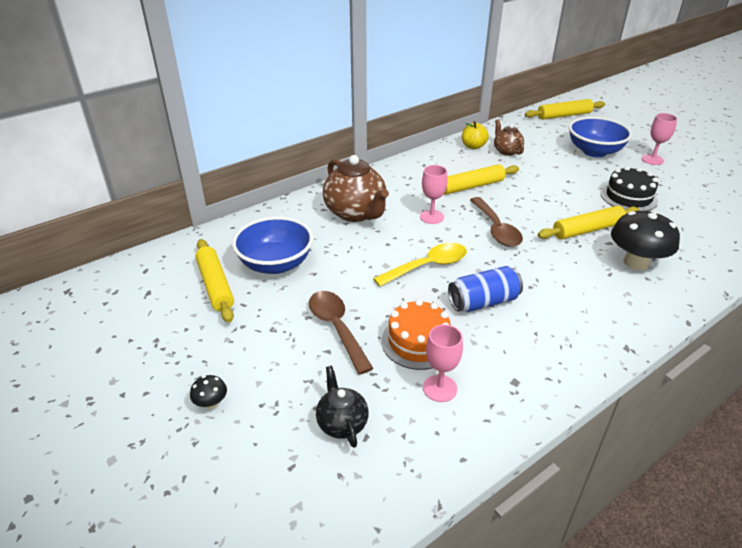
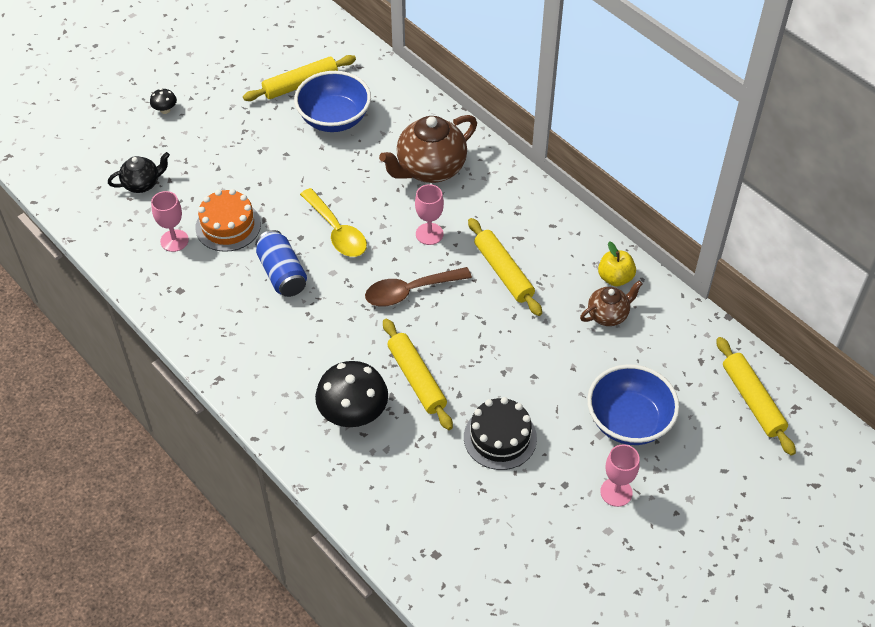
camera: 85 degrees right, 15 degrees up
(336, 328) = (245, 171): brown spoon -> none

